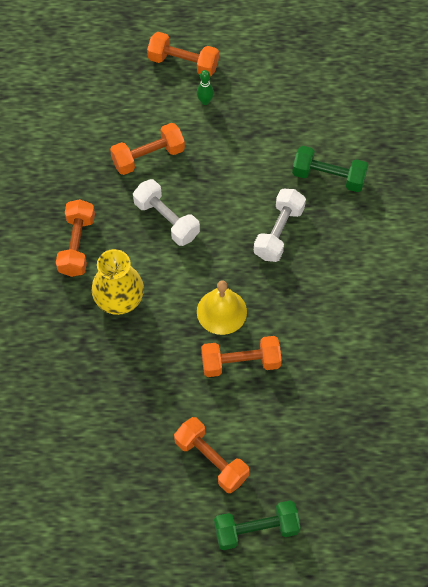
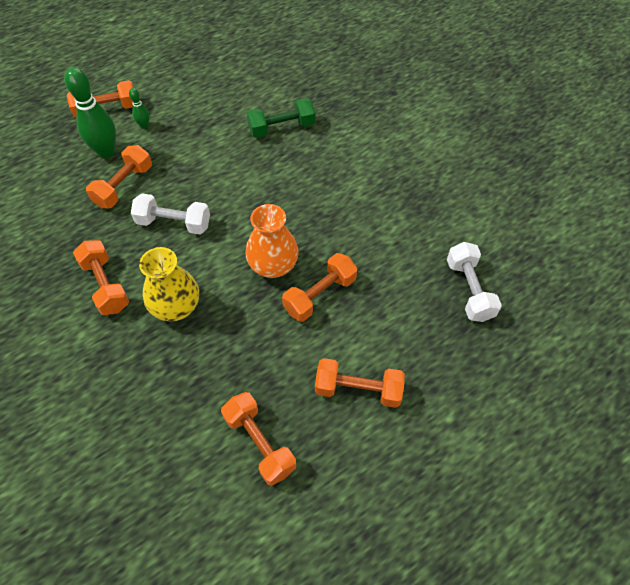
camera: 35 degrees left, 5 degrees down
(108, 450) = (259, 443): none -> orange dumbbell
(155, 111) = (106, 152): none -> green bowling pin
(221, 311) = (273, 265): yellow bell -> orange vase
(256, 529) = (442, 423): green dumbbell -> none
(279, 232) = (274, 184): white dumbbell -> white dumbbell (469, 290)

